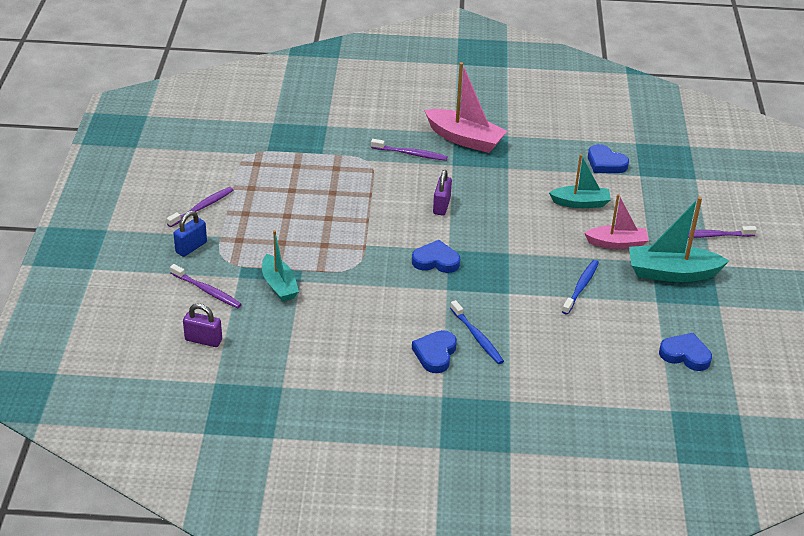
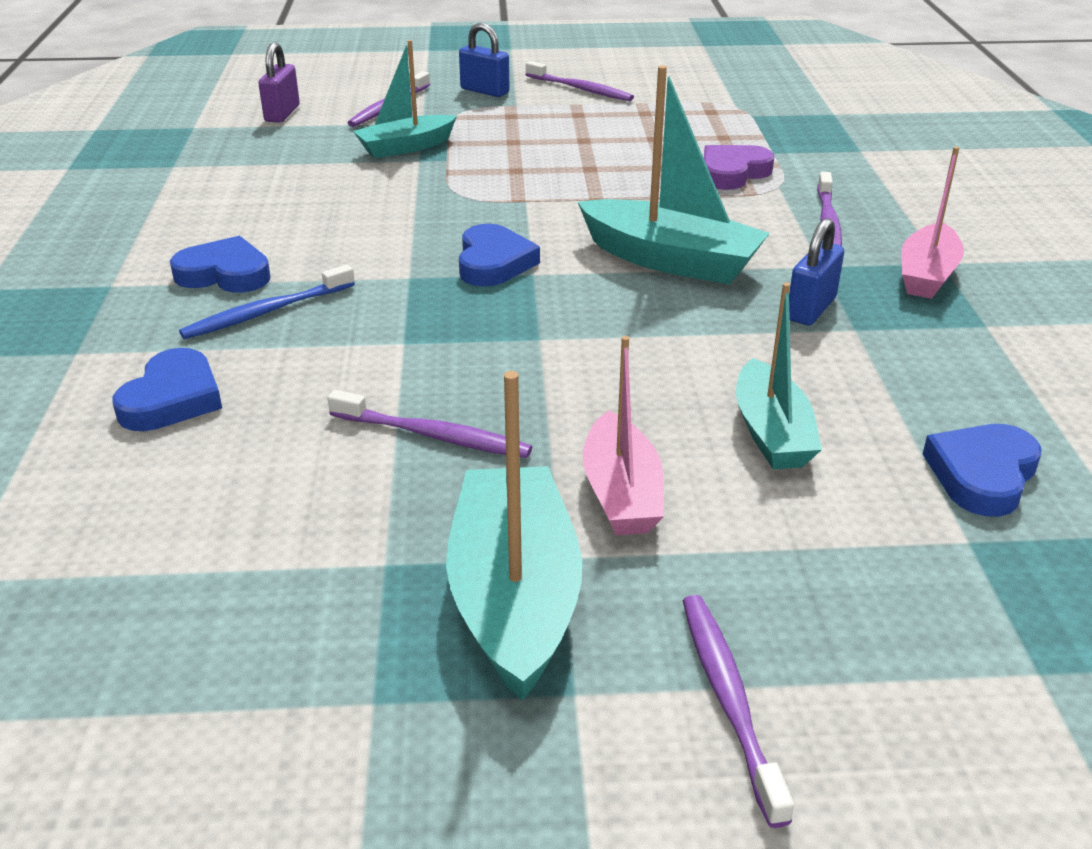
camera: 85 degrees right, 5 degrees down
(346, 171) = (732, 173): none -> purple heart
(441, 206) = (671, 260): purple padlock -> turquoise boat
(465, 139) = (926, 275): pink boat -> pink boat, size x0.66
(491, 175) = (811, 309): none -> blue padlock
(581, 287) = (434, 436): blue toothbrush -> purple toothbrush
(685, 355) = (159, 614): blue heart -> blue heart (172, 399)

